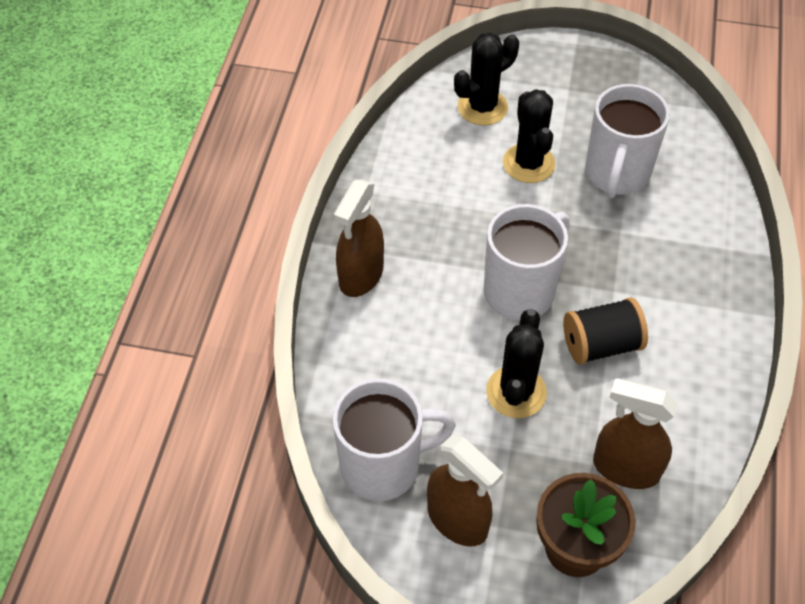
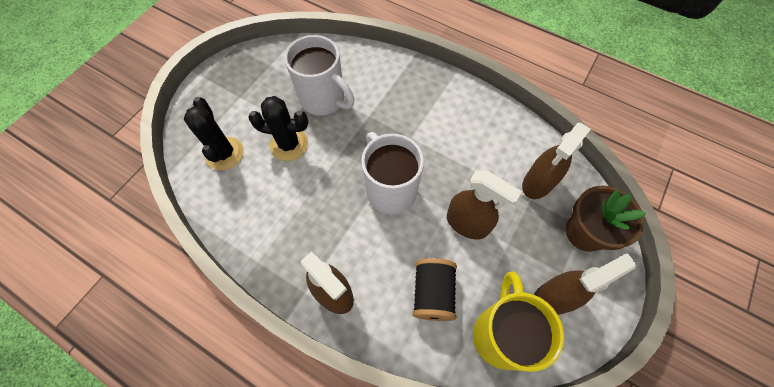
camera: 70 degrees left, 10 degrees up
(383, 466) = (501, 334): white mug -> yellow mug
(516, 392) = (467, 223): black cactus -> brown spray bottle
(601, 345) = (448, 161): black spool -> black spool (432, 293)

